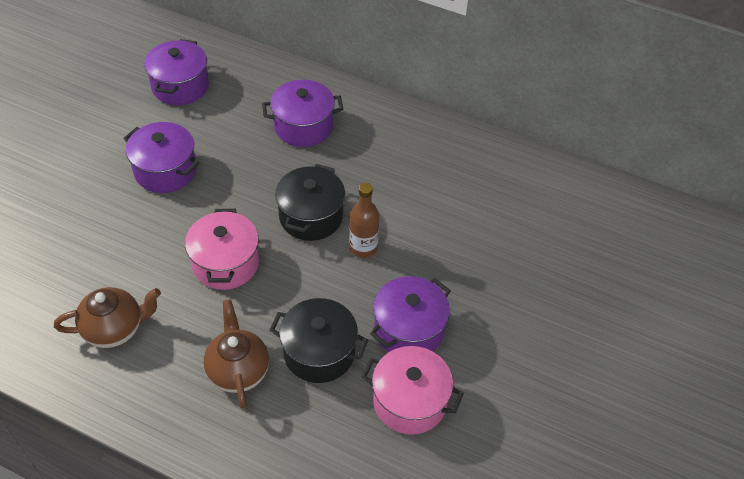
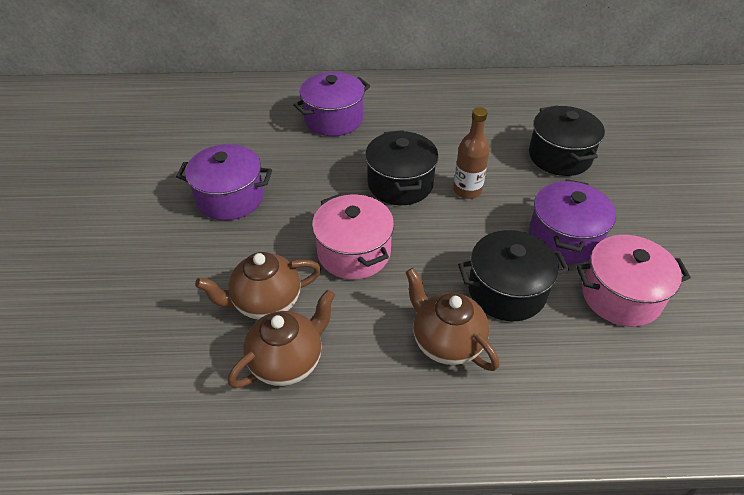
camera: 25 degrees left, 5 degrees down
(131, 275) = (266, 303): none -> brown teapot
(180, 86) = (191, 126): purple pot -> none
(477, 250) = (560, 156): none -> black pot

